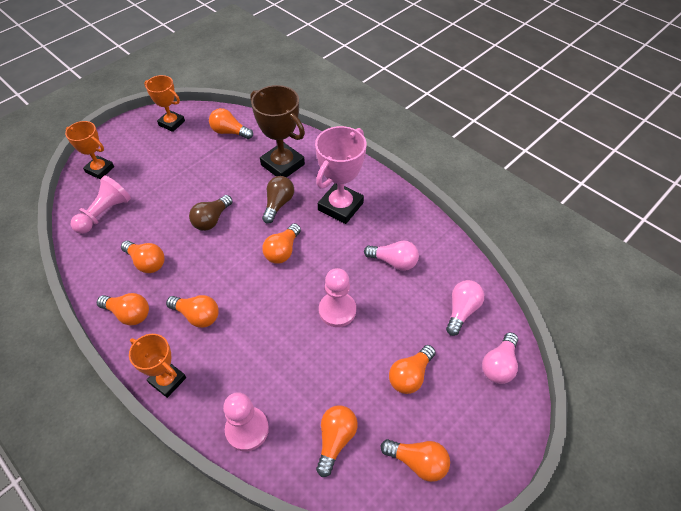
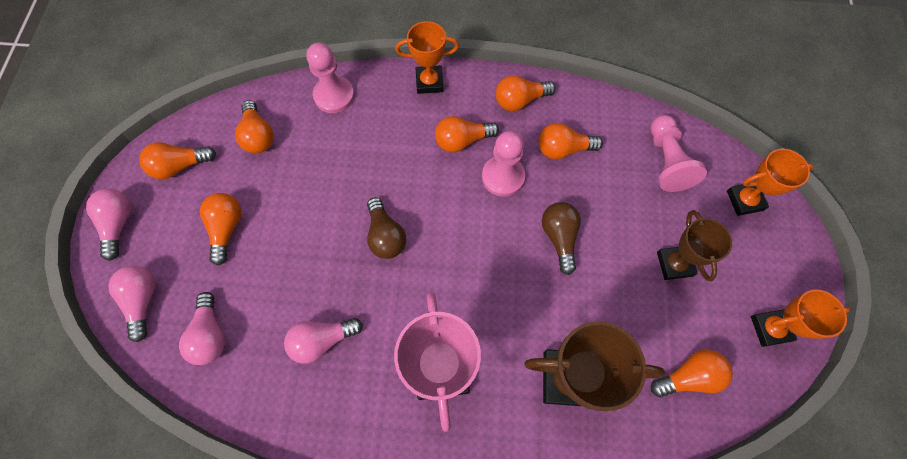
camera: 140 degrees right, 15 degrees up
(174, 170) = (674, 264): none -> brown trophy
(278, 204) = (513, 314): brown light bulb -> brown light bulb (385, 236)
(282, 251) = (450, 260): orange light bulb -> none
(337, 310) = (340, 239): pink pawn -> pink pawn (503, 177)
(494, 443) = (119, 224): none -> pink light bulb

